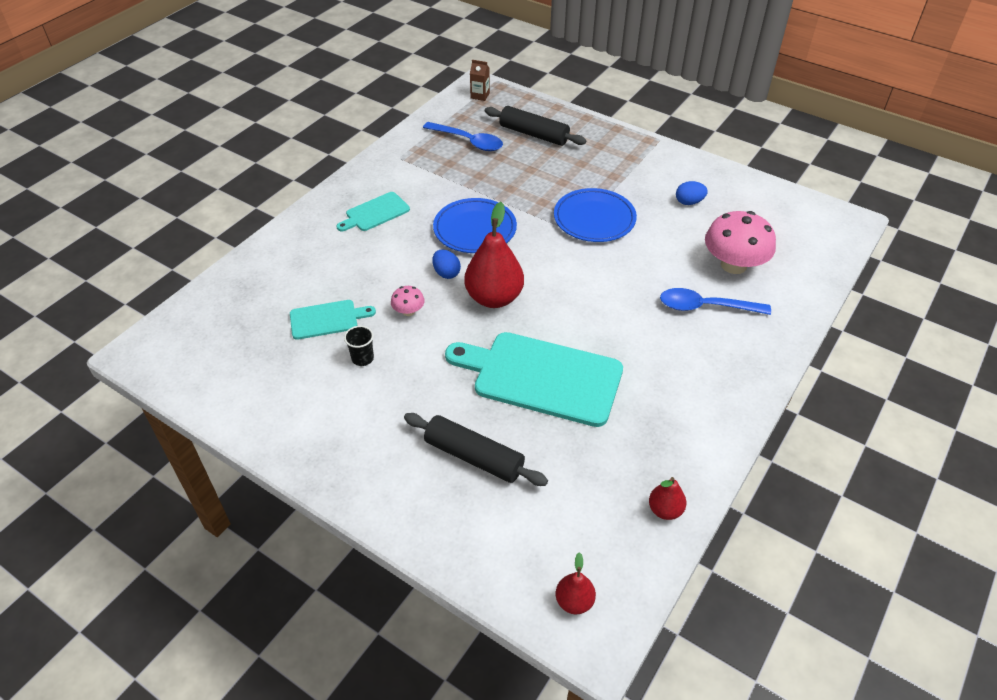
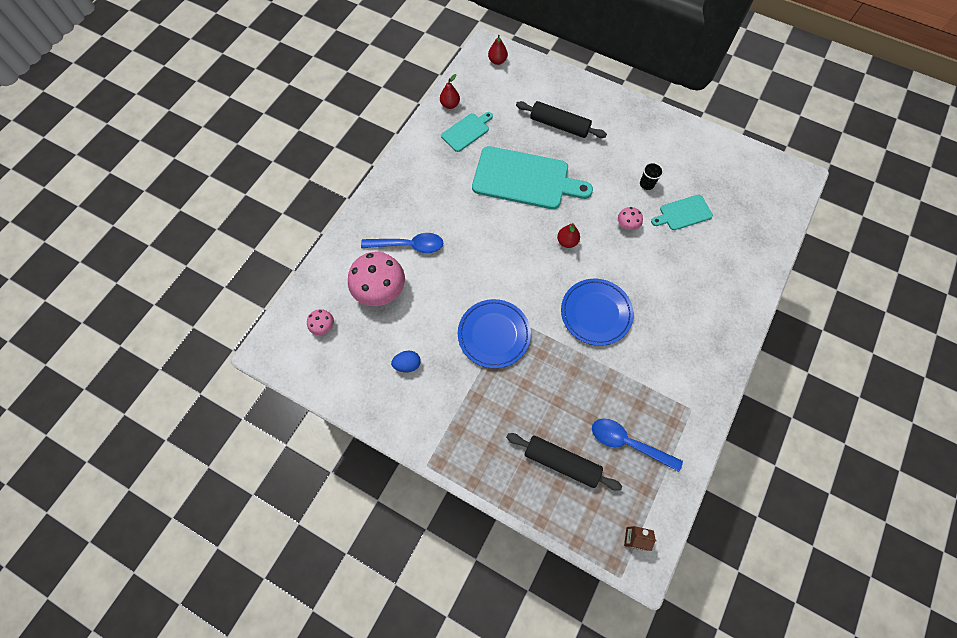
camera: 175 degrees right, 20 degrees up
(375, 213) = (687, 327): turquoise cutting board -> turquoise cutting board (467, 131)
(446, 273) = (608, 263): blue egg -> none
(494, 298) = (567, 242): red pear -> red pear, size x0.50
(793, 237) = (323, 326): none -> pink mushroom

